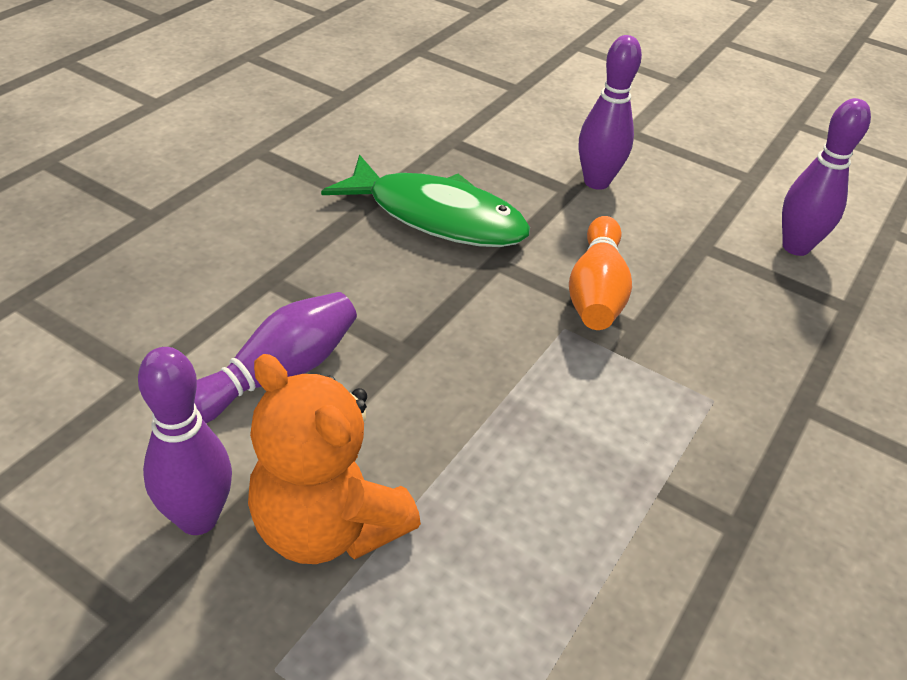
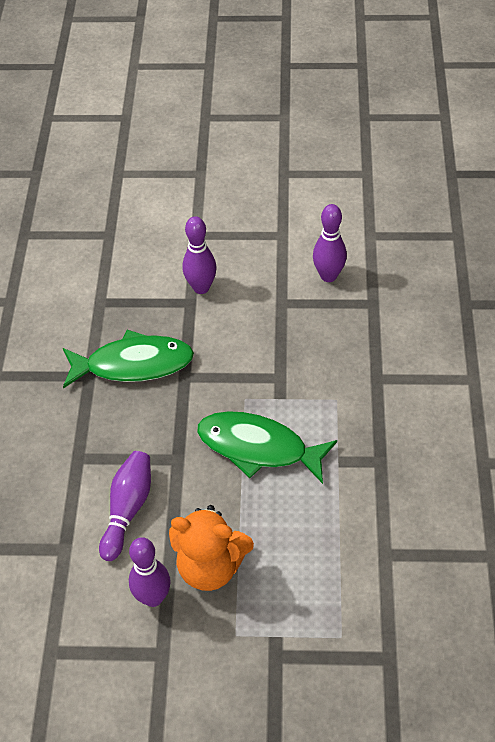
camera: 25 degrees left, 10 degrees up
(539, 399) = (258, 447): none -> green fish
(596, 292) = (246, 366): orange bowling pin -> none

